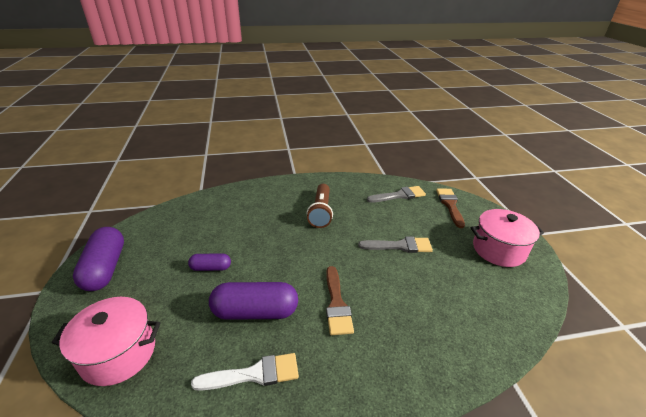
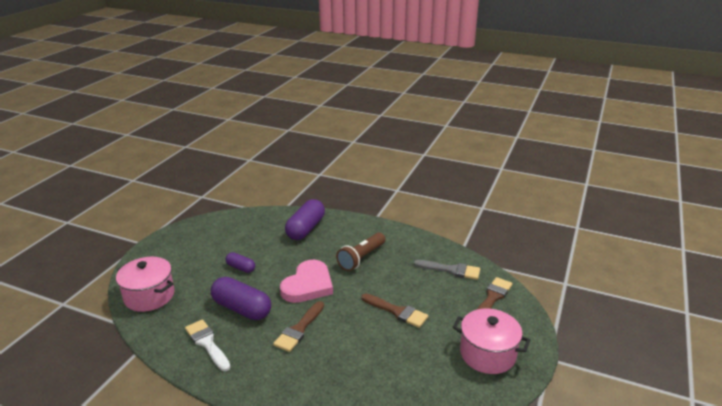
camera: 35 degrees right, 5 degrees down
(105, 268) = (180, 241): purple capsule -> purple capsule (306, 229)
(254, 374) = (207, 343): white brush -> white brush turned 150 degrees counterclockwise
(299, 256) = (308, 285): none -> pink heart
(400, 246) = (397, 311): grey brush -> brown brush

